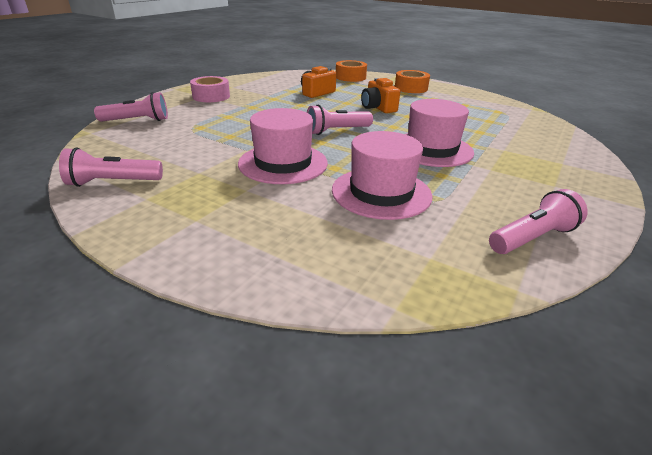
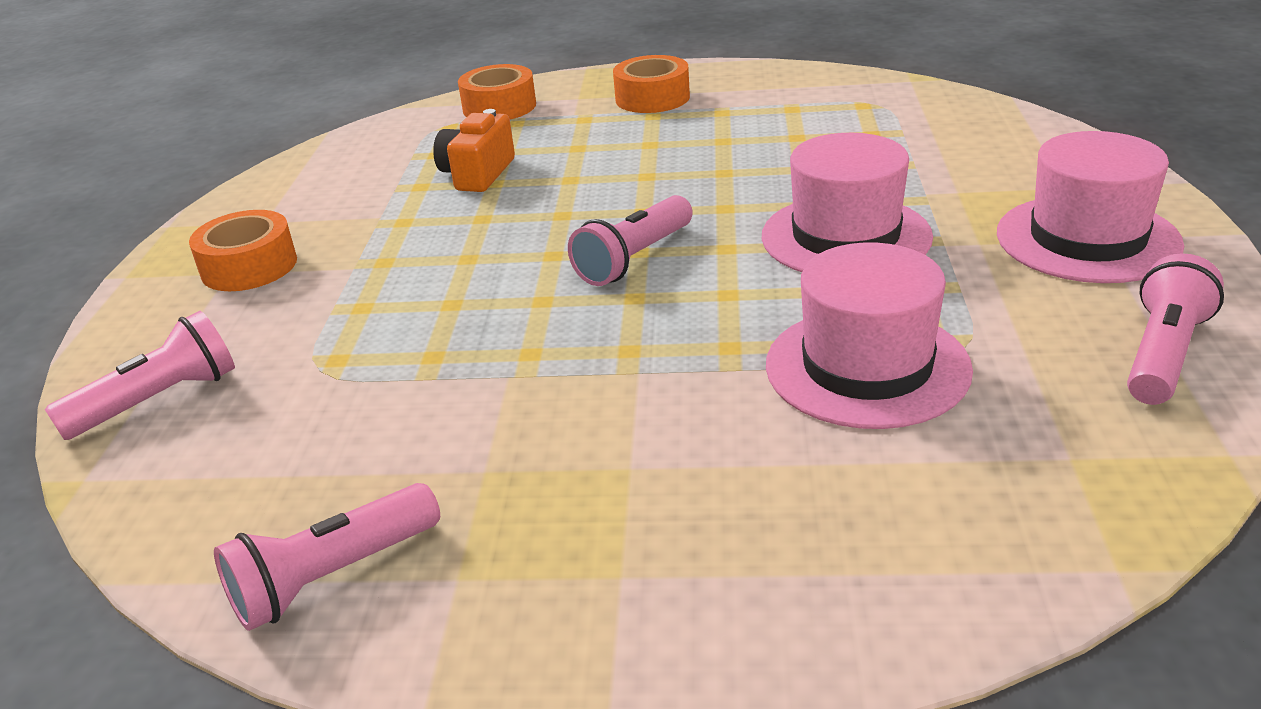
camera: 25 degrees left, 0 degrees up
(211, 96) = (249, 266): pink tape -> orange tape
(283, 163) = (624, 377): pink hat -> pink hat (1087, 239)
(378, 108) = (646, 171): orange camera -> none

